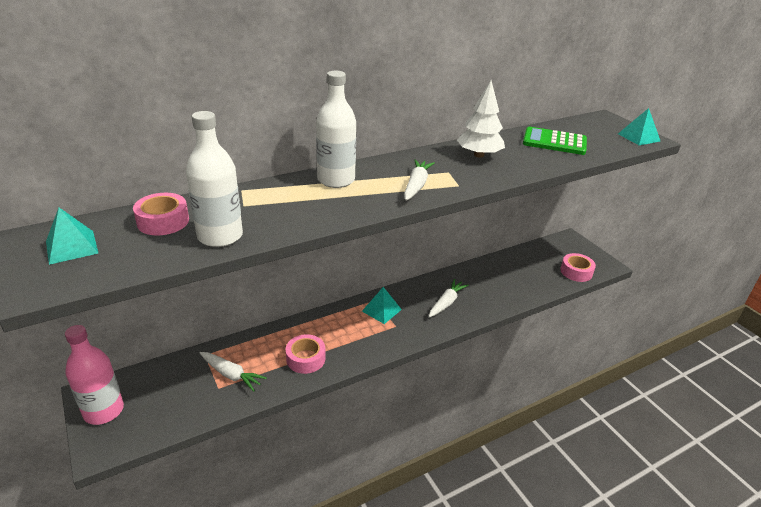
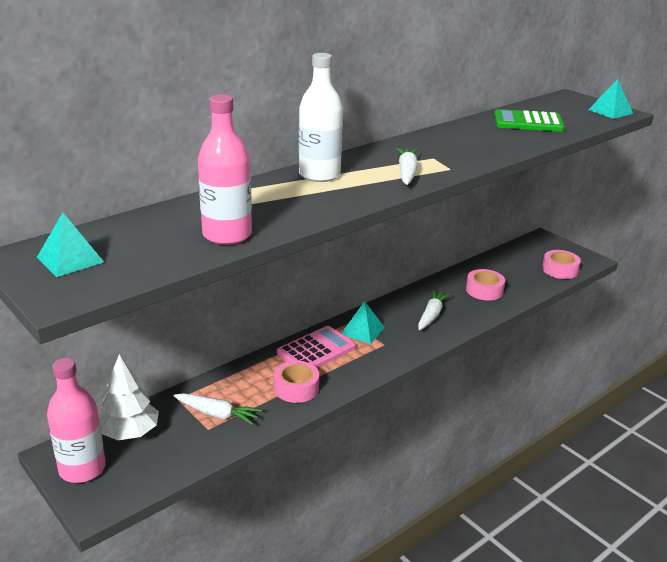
camera: 10 degrees left, 5 degrees down
(163, 221) = (155, 228): pink tape -> pink tape (484, 290)
(220, 236) = (227, 235): white bottle -> pink bottle
(335, 324) = (316, 350): none -> pink calculator
(479, 155) = (456, 140): white tree -> white tree (130, 433)

